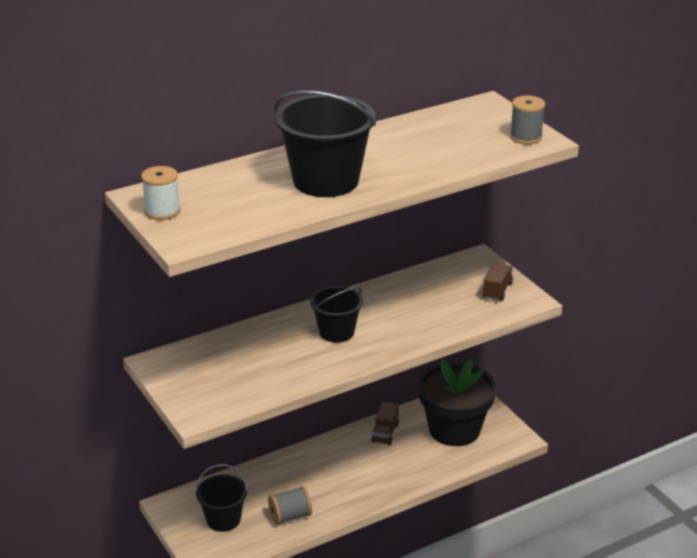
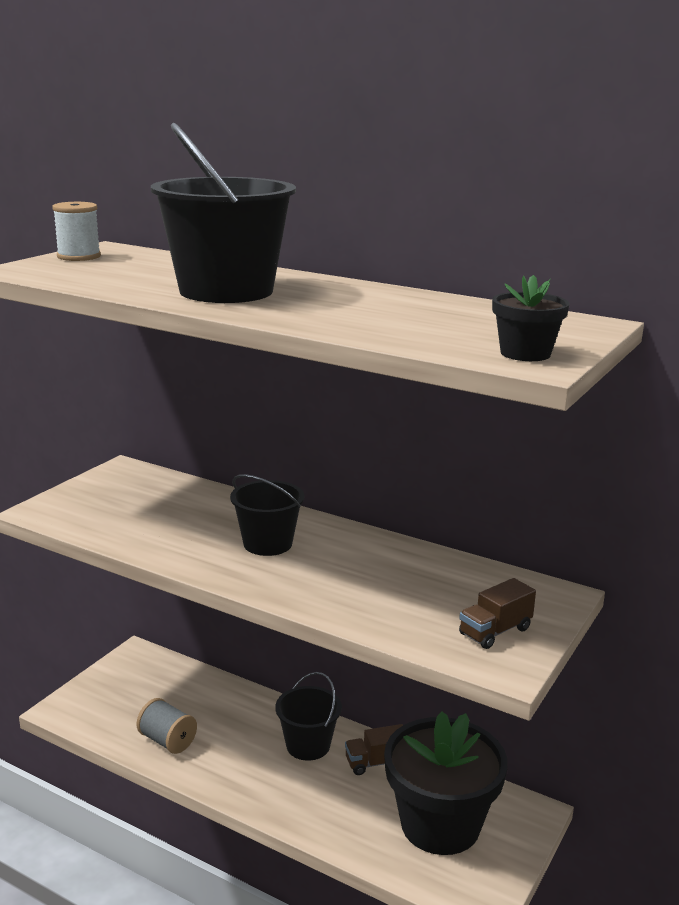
camera: 60 degrees right, 10 degrees down
(223, 519) = (134, 696): black bucket -> black bucket (308, 745)
(497, 291) = (495, 631): brown truck -> brown truck turned 150 degrees clockwise
(526, 137) = (525, 353): grey spool -> black flower pot

